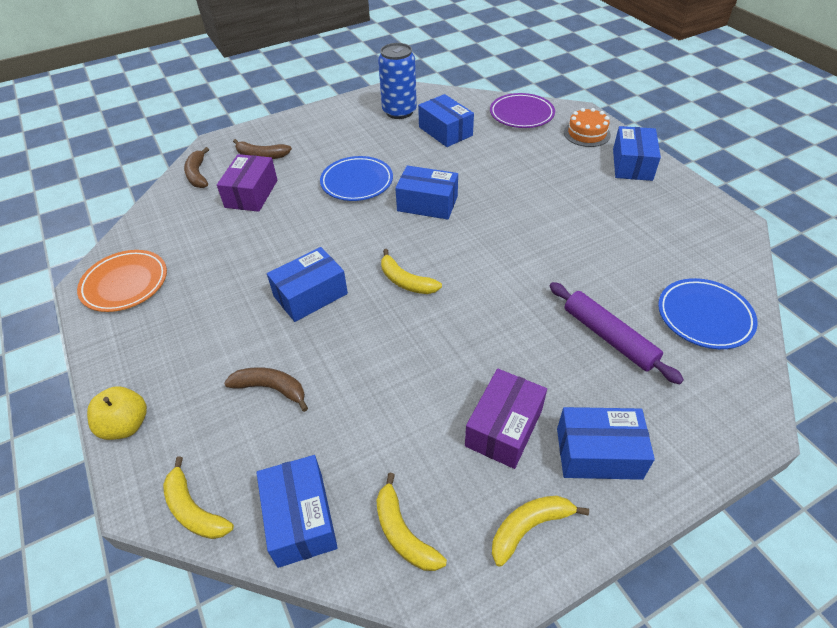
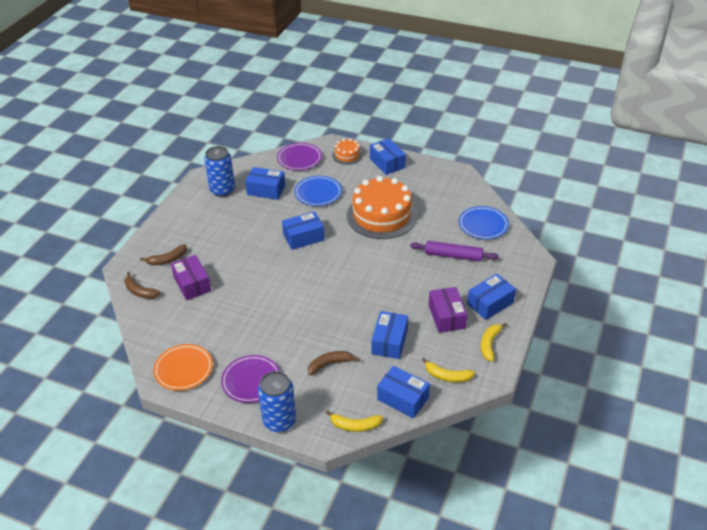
camera: 40 degrees left, 5 degrees down
(126, 425) = (279, 421): yellow apple -> blue can
(165, 346) = (251, 381): none -> purple plate
(310, 295) = (297, 315): blue box -> blue box (389, 342)
(357, 182) = (249, 245): blue plate -> blue plate (318, 193)
(406, 281) = (337, 282): yellow banana -> none
(557, 225) = (382, 215): none -> orange cake

